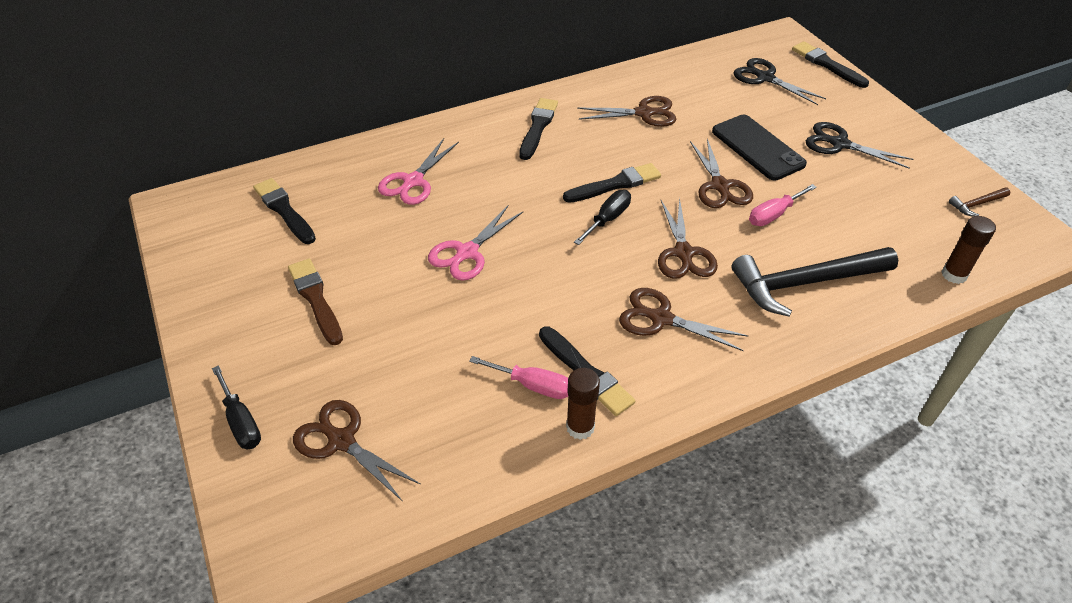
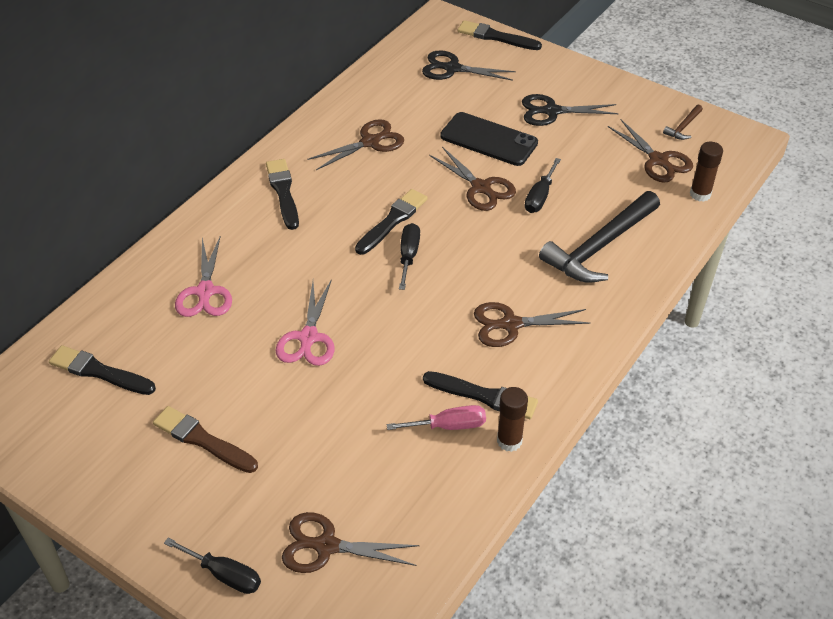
camera: 30 degrees left, 0 degrees up
(683, 253) = (491, 260): brown scissors -> brown scissors (658, 160)
(773, 214) = (540, 197): pink screwdriver -> black screwdriver

